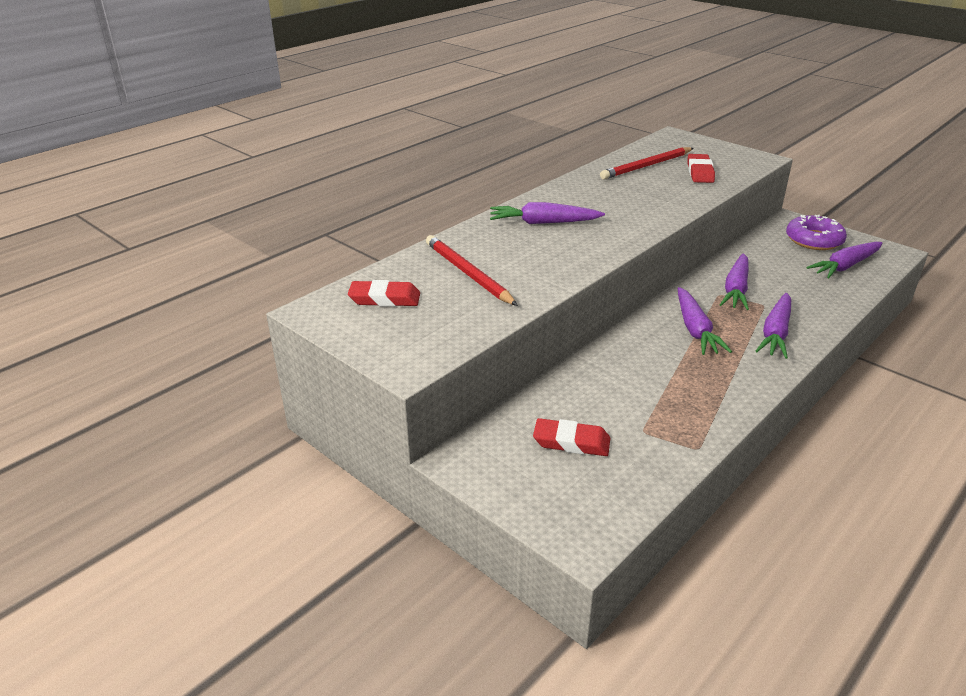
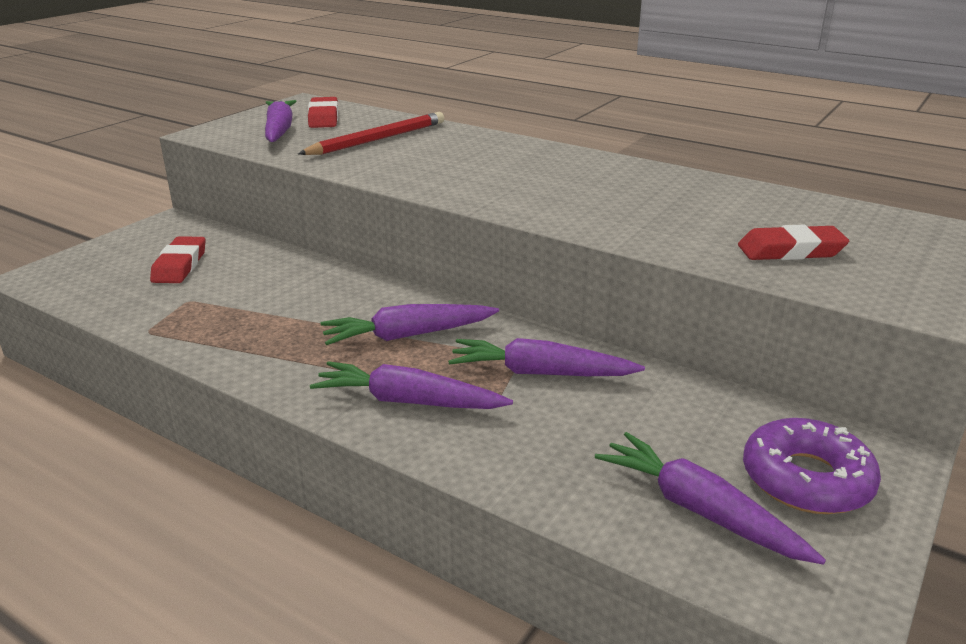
camera: 80 degrees right, 5 degrees down
(543, 223) = (518, 162): purple carrot -> purple carrot (279, 130)
(647, 166) = (776, 213): red pencil -> none

